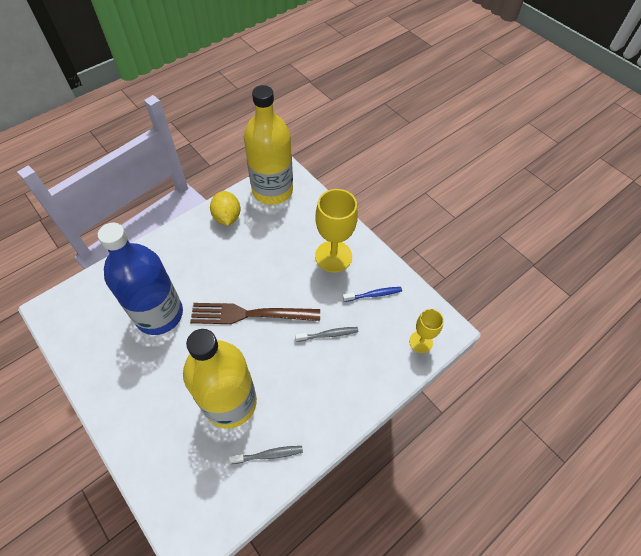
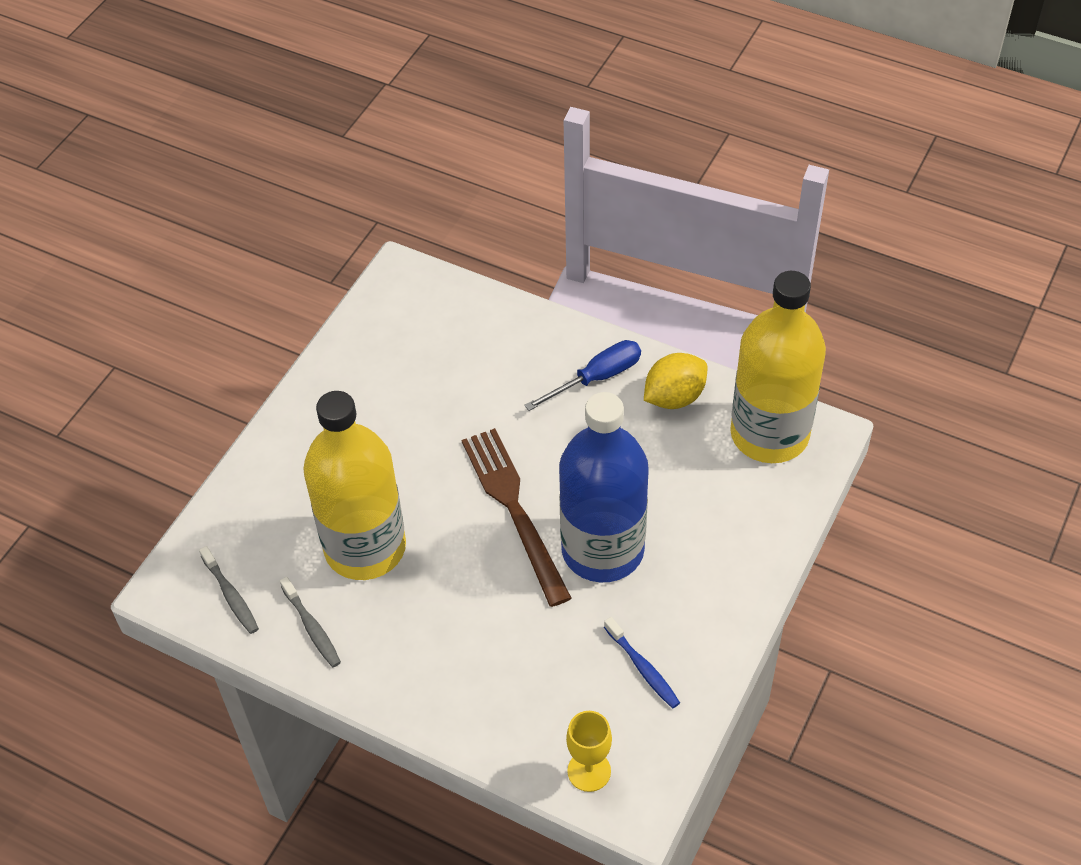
camera: 70 degrees right, 5 degrees down
(159, 314) = (456, 398): blue bottle -> blue bottle (602, 550)
(193, 244) = (597, 378): none -> blue screwdriver
(328, 334) = (533, 629): grey toothbrush -> grey toothbrush (231, 595)
(333, 256) = (686, 579): yellow goblet -> none

